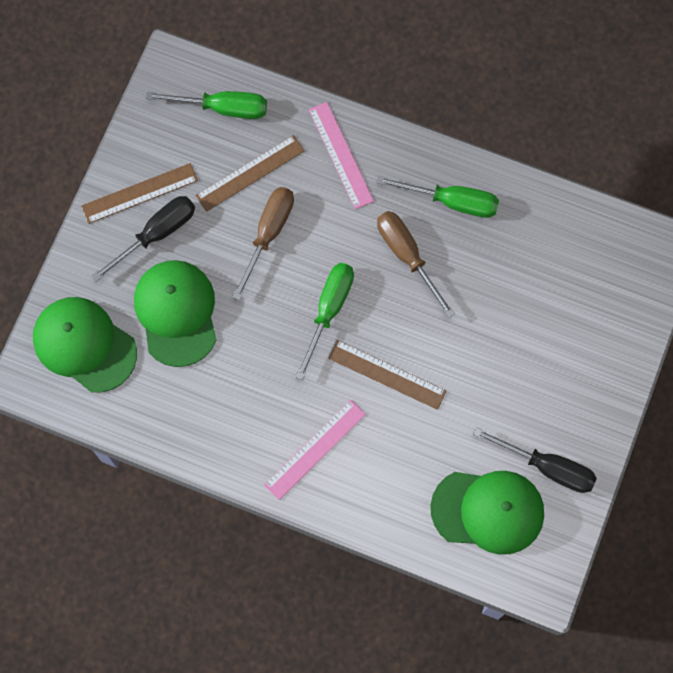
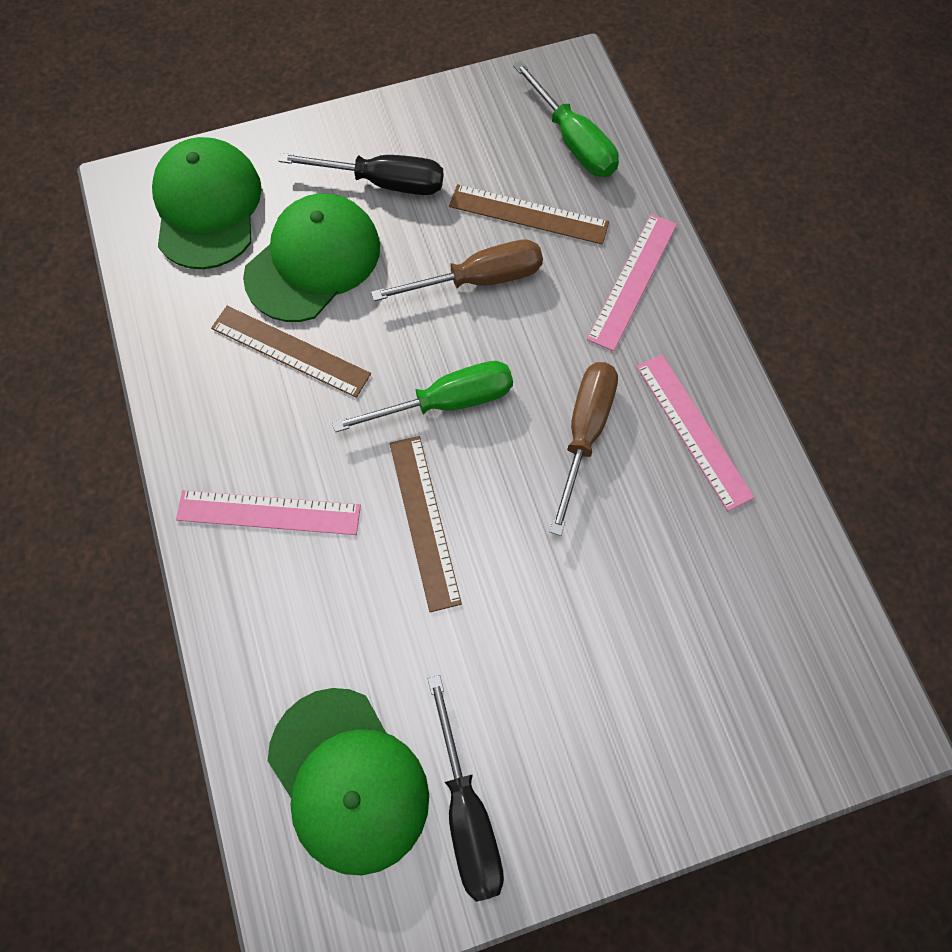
camera: 50 degrees right, 5 degrees down
(139, 193) = (413, 138): brown ruler -> brown ruler (290, 351)
(452, 201) = (693, 430): green screwdriver -> pink ruler

